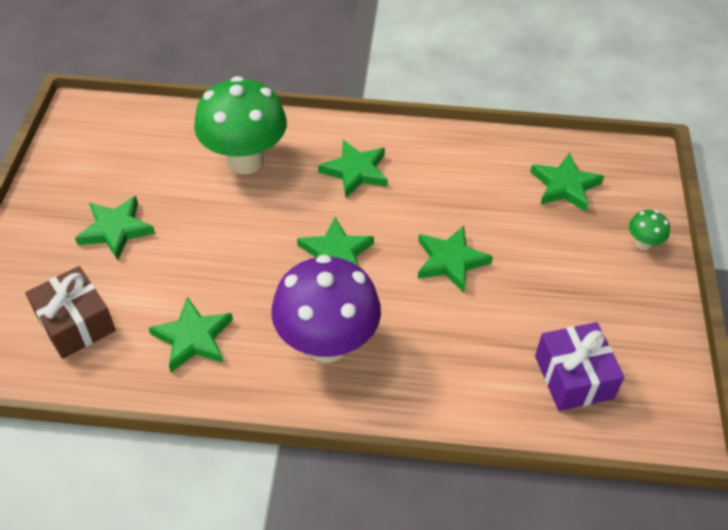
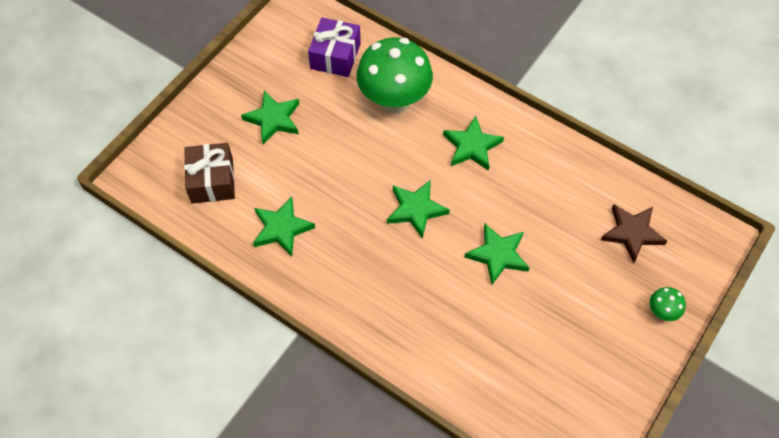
camera: 30 degrees right, 10 degrees up
(327, 344) = (369, 277): purple mushroom -> none
(565, 186) = (632, 233): green star -> brown star
(573, 377) = (530, 390): purple gift -> purple gift (335, 56)

